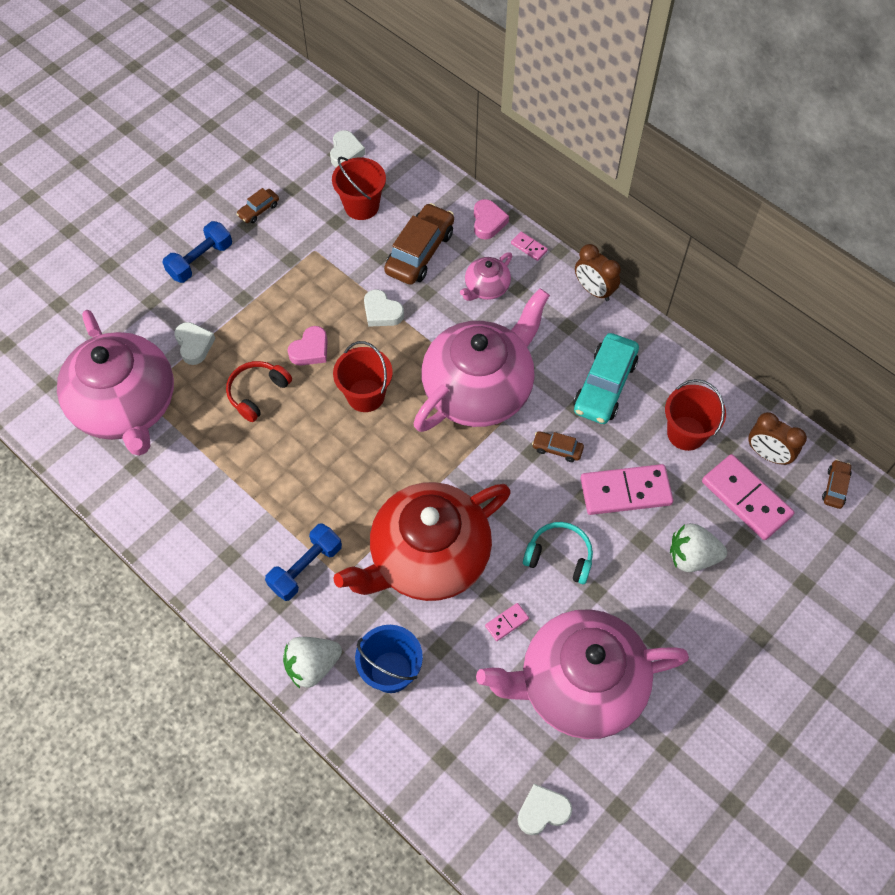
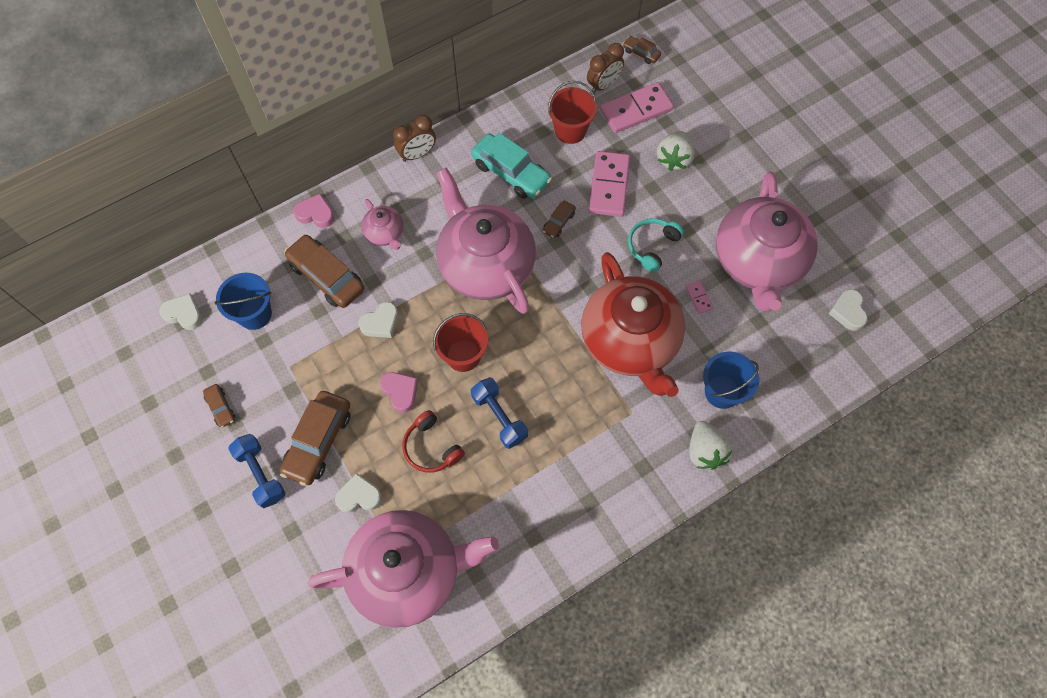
camera: 75 degrees left, 5 degrees up
(243, 296) = (318, 441): none -> brown car
(305, 568) = (616, 439): blue dumbbell -> blue dumbbell (499, 417)
(361, 206) = (254, 314): red bucket -> blue bucket
(529, 247) = (355, 189): pink domino -> none

